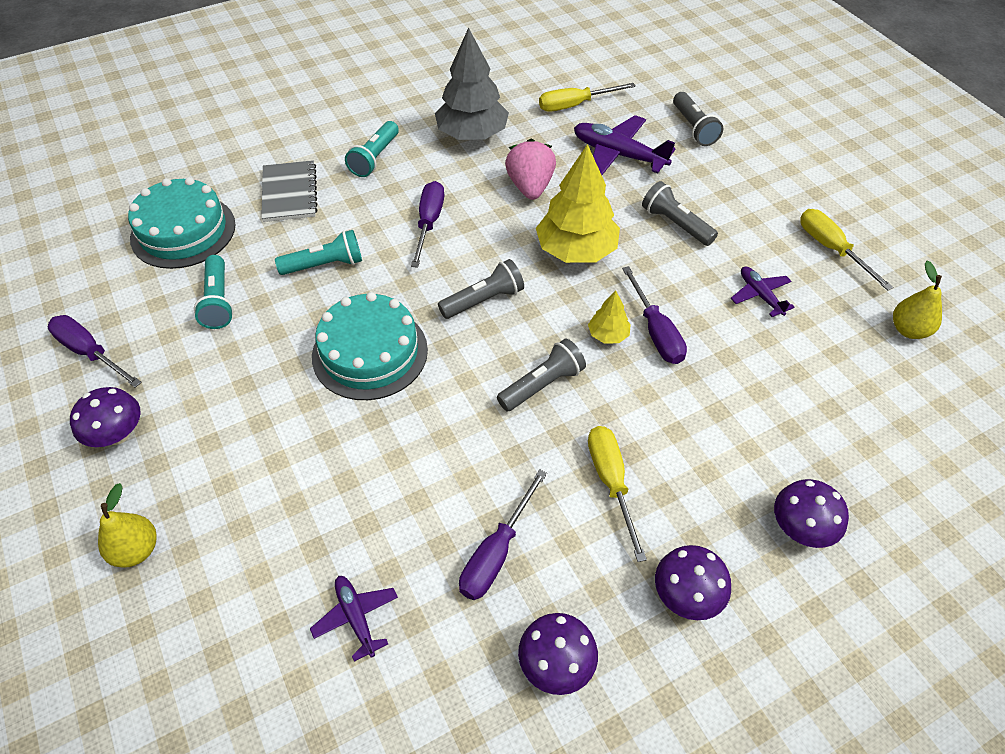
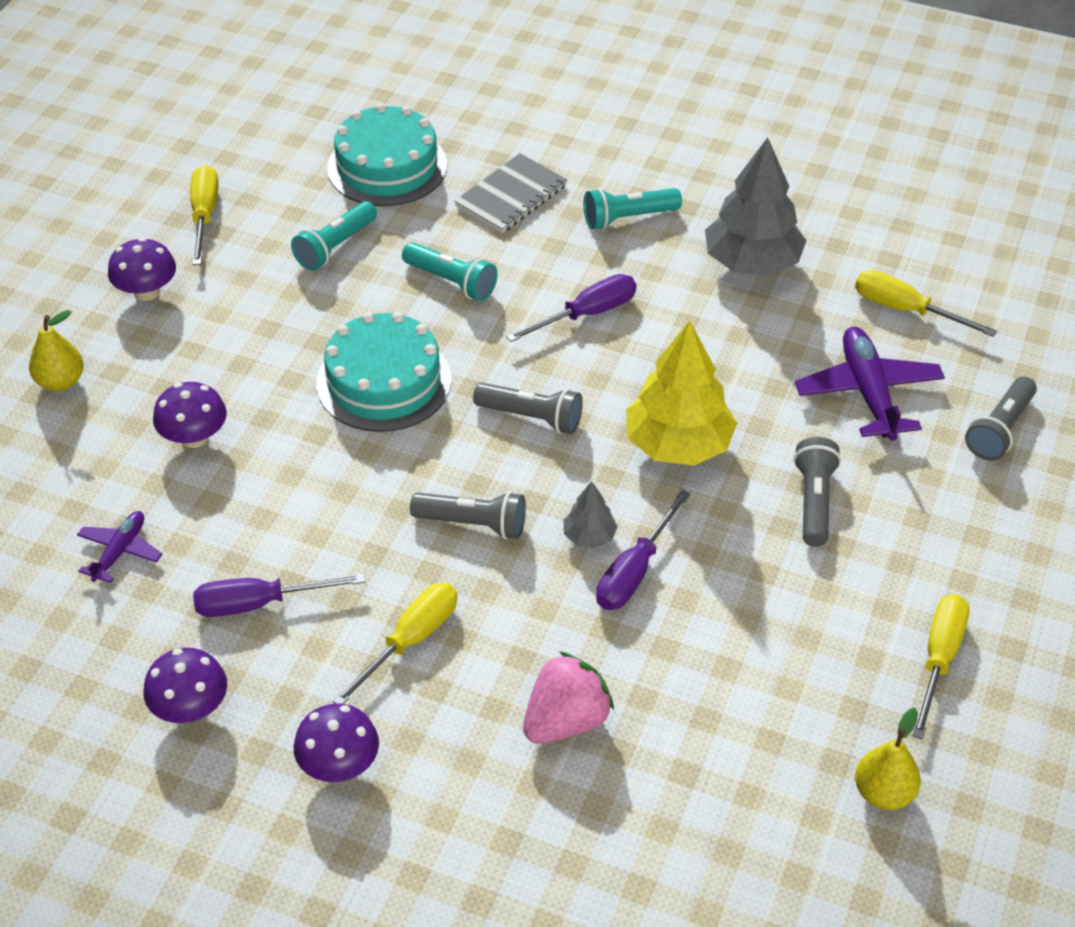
camera: 50 degrees right, 5 degrees down
(90, 352) = (204, 215): purple screwdriver -> yellow screwdriver
(530, 187) = (728, 354): pink strawberry -> pink strawberry (566, 721)
(608, 335) = (589, 536): yellow tree -> grey tree
(760, 295) = (786, 631): purple plane -> none
(801, 528) = (498, 818): purple mushroom -> purple mushroom (194, 437)

